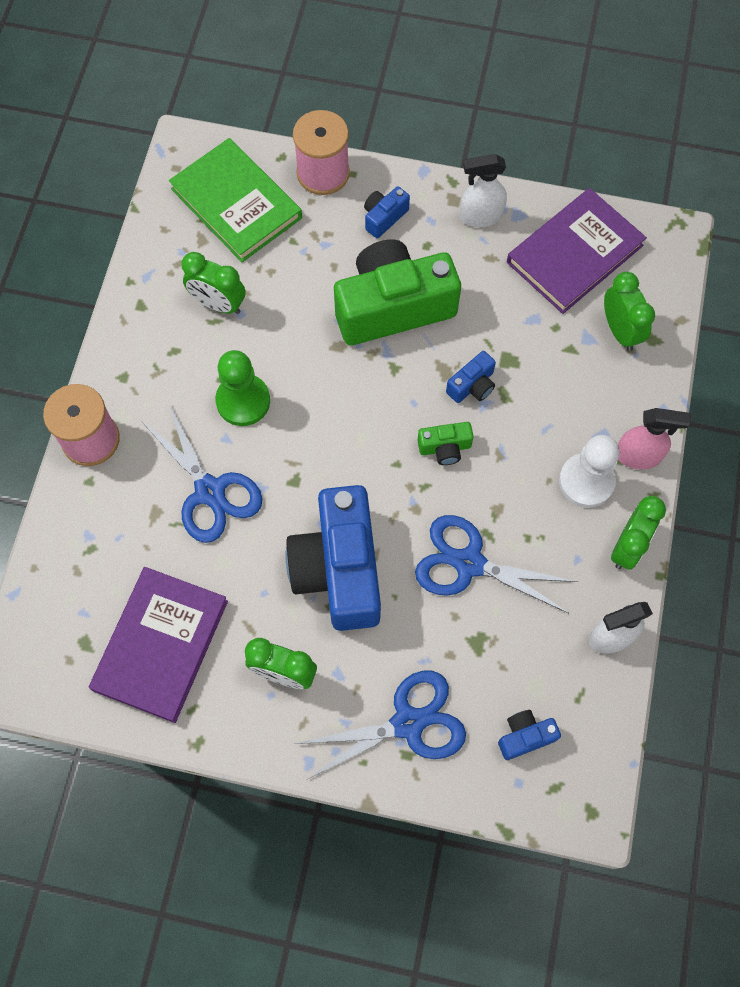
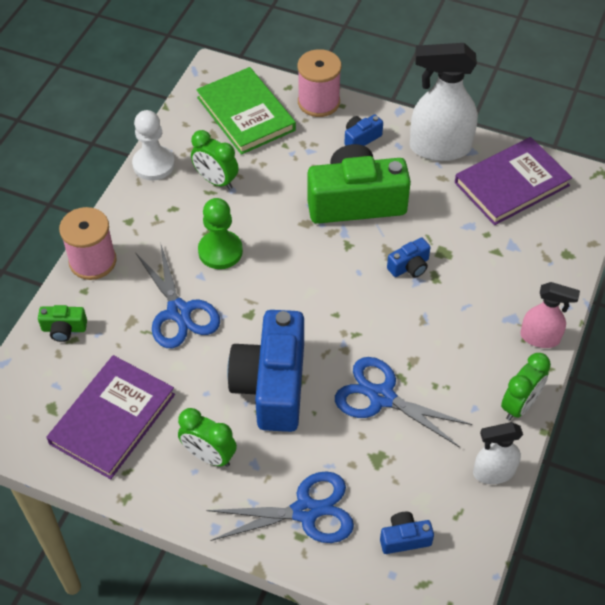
camera: 10 degrees right, 15 degrees down
(445, 448) = (378, 308): green camera -> green camera (64, 329)
(480, 216) = (439, 148): white spray bottle -> white spray bottle, size x1.75
(586, 481) = (492, 350): white pawn -> white pawn (153, 164)
(620, 331) = (540, 244): green clock -> none

